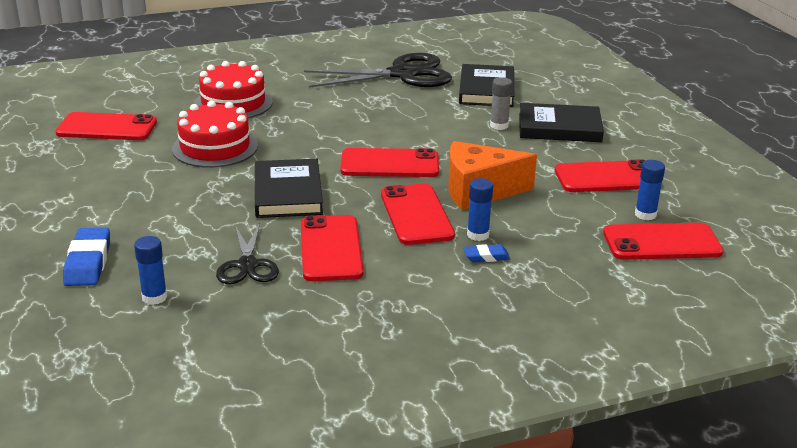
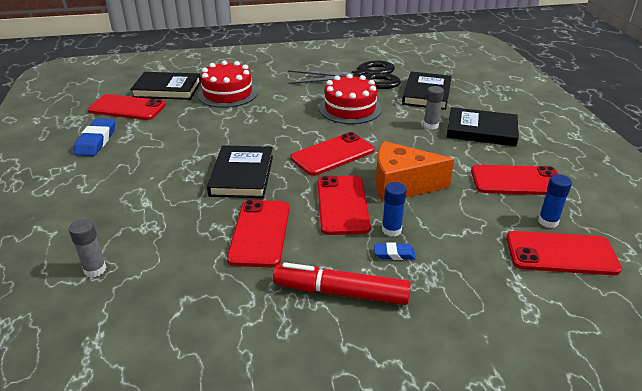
camera: 10 degrees right, 5 degrees up
(88, 262) = (58, 228): blue eraser -> blue eraser (96, 141)
(150, 102) = (167, 89): none -> black book
(154, 297) = (95, 269): blue glue stick -> grey glue stick
(215, 147) = (200, 130): red cake -> red cake (350, 108)
(247, 265) = (184, 243): black scissors -> none
(389, 164) = (332, 154): red phone -> red phone turned 45 degrees counterclockwise
(438, 295) = (341, 292): none -> red marker

